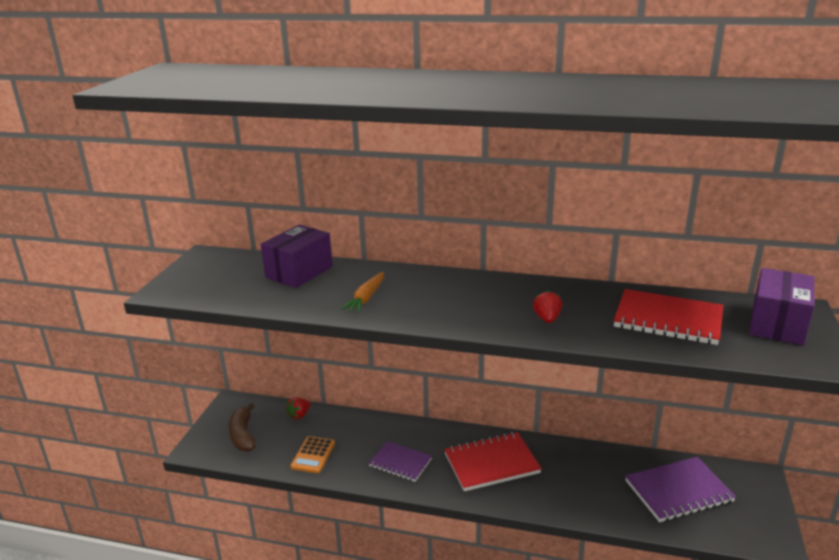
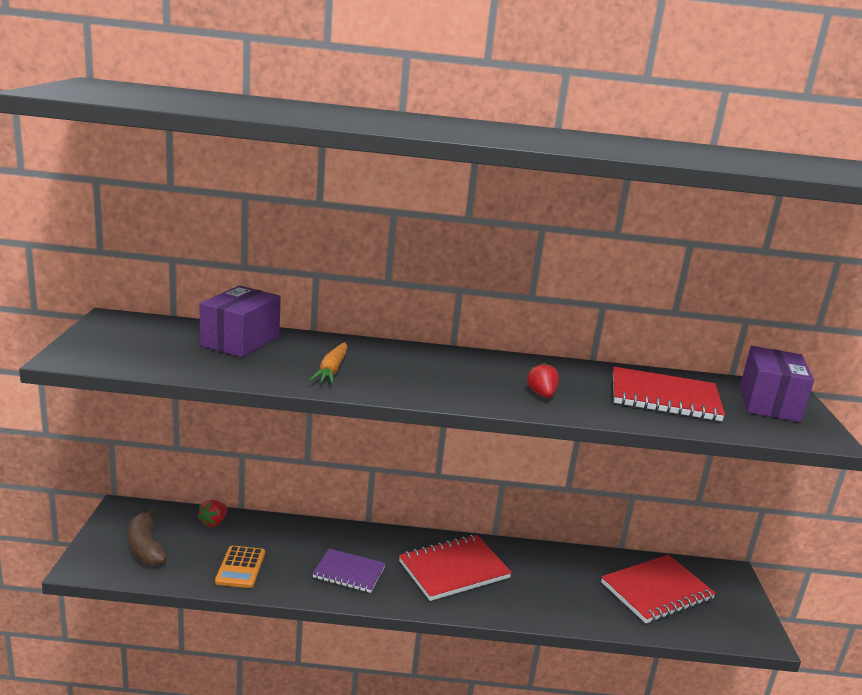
camera: 15 degrees left, 5 degrees down
(678, 491) = (657, 591): purple notebook -> red notebook

